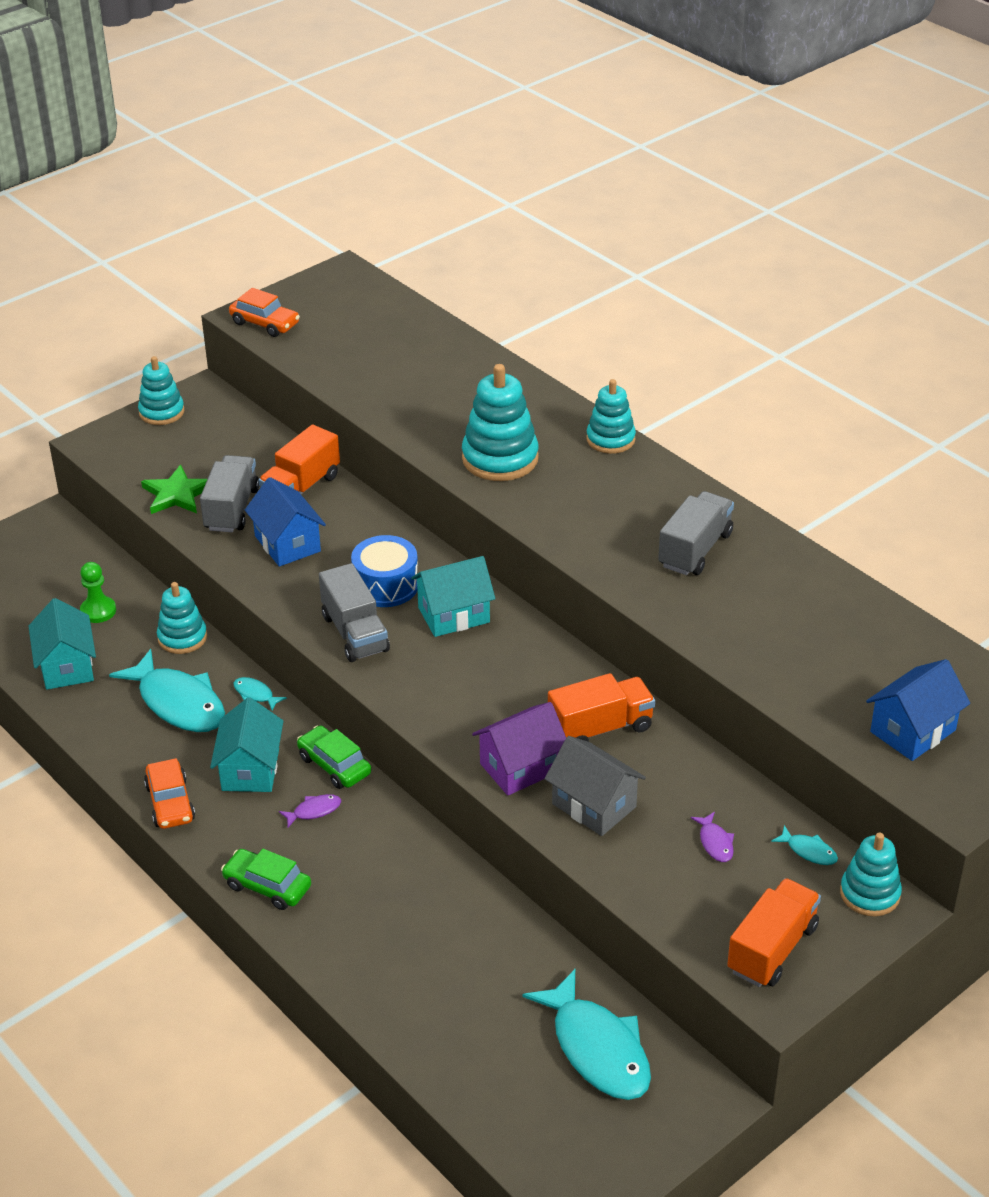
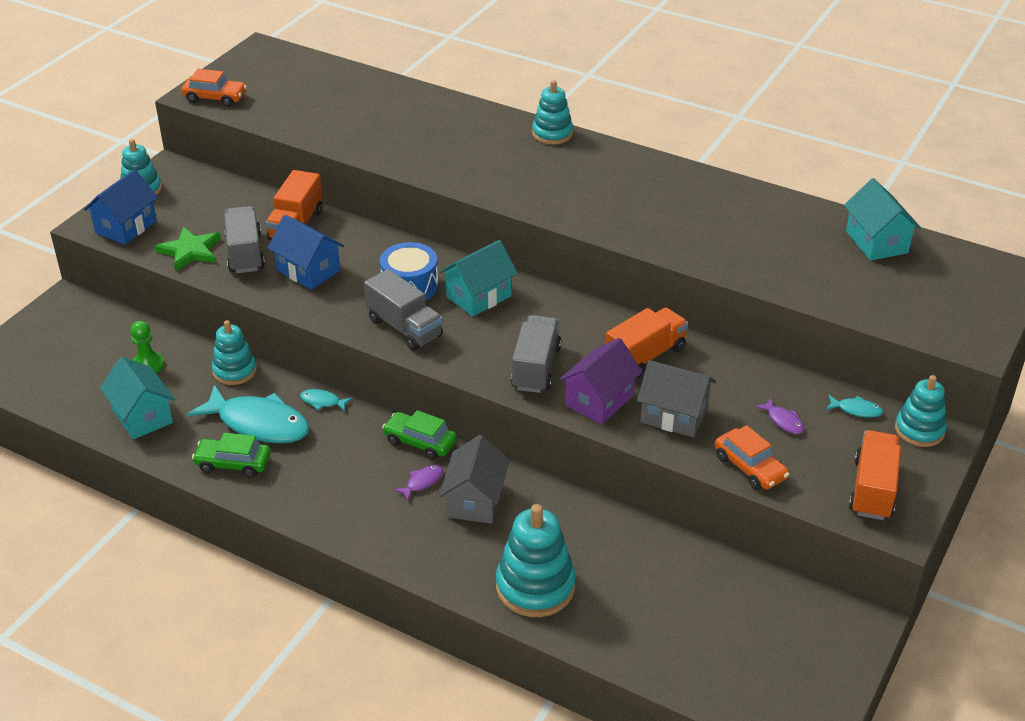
camera: 20 degrees left, 0 degrees up
(170, 803) = (294, 506): orange car -> orange car (750, 467)
(250, 769) = (350, 462): turquoise house -> turquoise house (876, 242)
(267, 886) = (414, 552): green car -> green car (233, 464)
(359, 846) = (475, 500): none -> grey house
(500, 458) = (472, 164): turquoise stacking toy -> turquoise stacking toy (535, 587)
(597, 1049) = (754, 609): turquoise fish -> none
(695, 550) = (666, 201): grey truck -> grey truck (536, 368)
(913, 731) = (908, 296): blue house -> blue house (126, 227)

